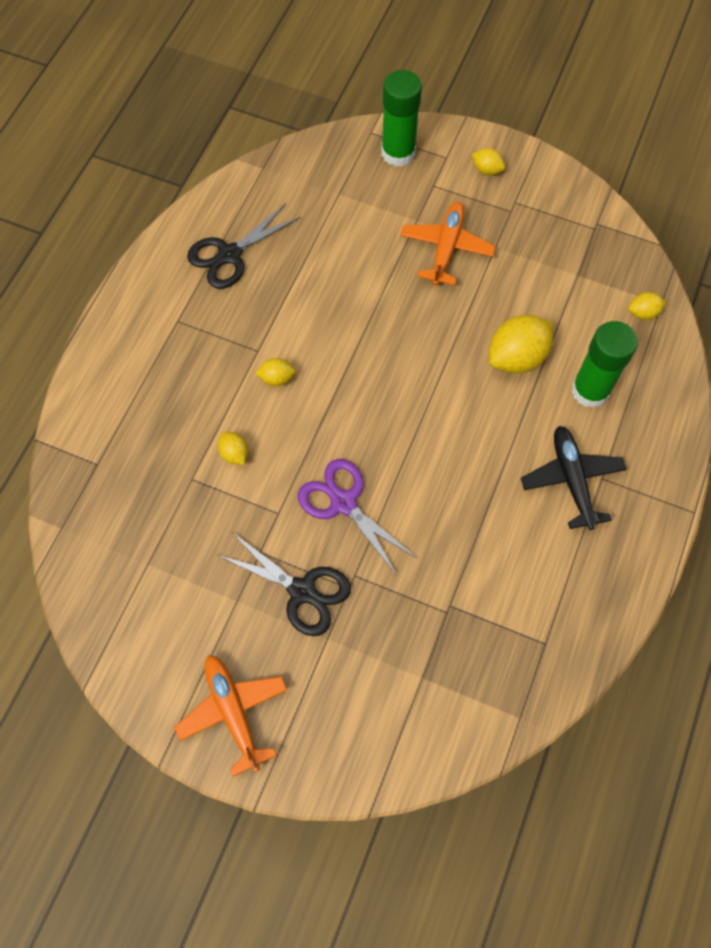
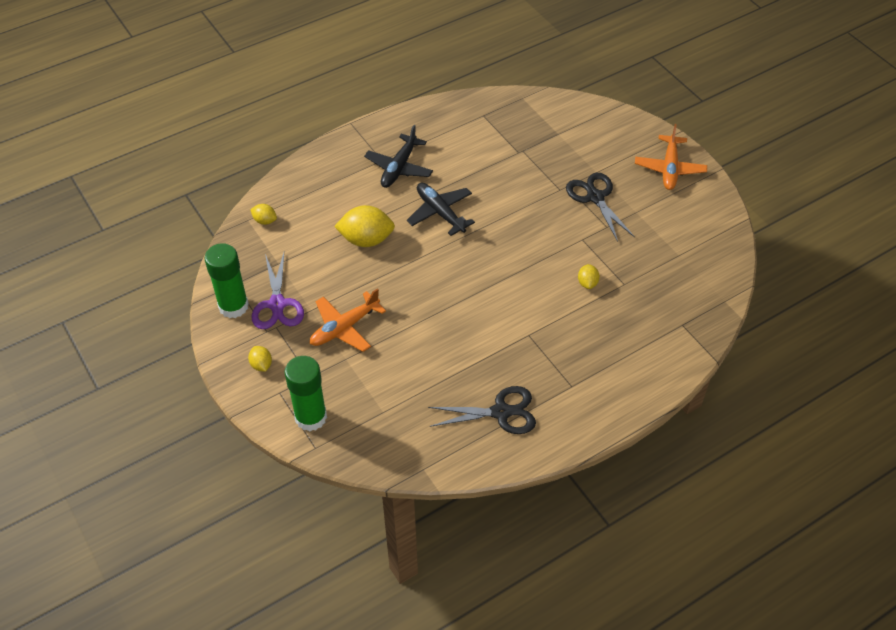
camera: 145 degrees left, 15 degrees down
(277, 378) = (528, 310): yellow lemon -> none
(343, 503) = (539, 224): purple scissors -> purple scissors (277, 304)
(469, 445) = (440, 212): none -> black plane
(590, 390) = (342, 200): green glue stick -> green glue stick (233, 306)

